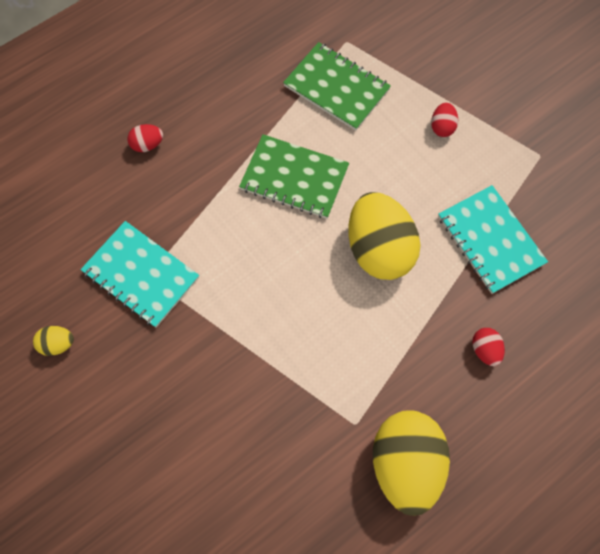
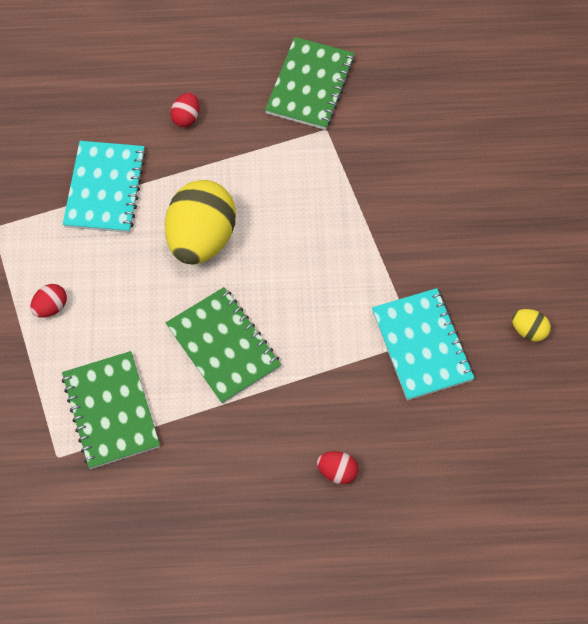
camera: 145 degrees left, 5 degrees down
(405, 464) = (310, 85): yellow egg -> green notebook

